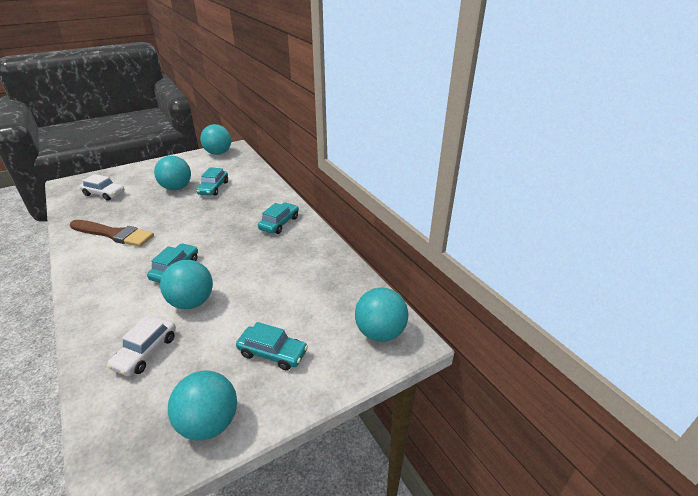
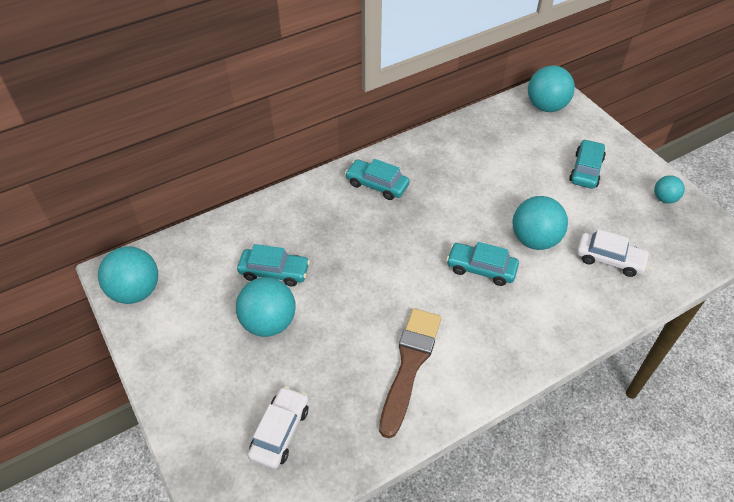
camera: 90 degrees left, 15 degrees up
(209, 423) = (664, 198): turquoise ball -> turquoise ball, size x0.55

